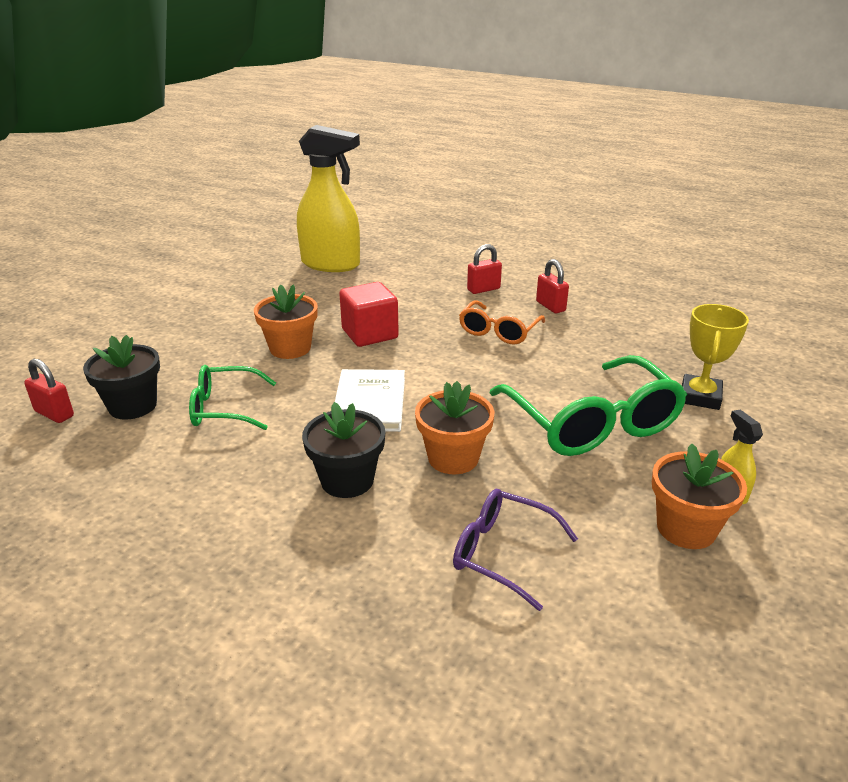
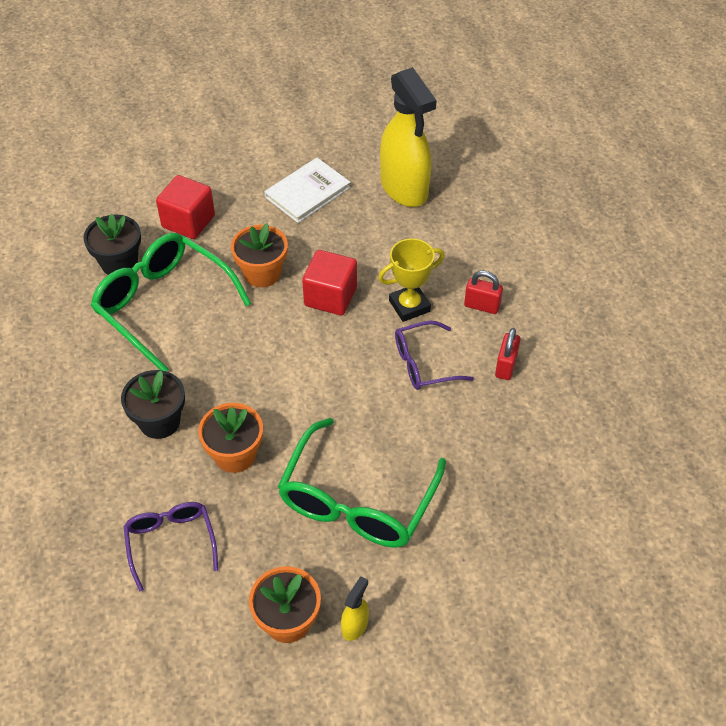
camera: 45 degrees right, 20 degrees up
(54, 414) = (76, 238): red padlock -> none
(169, 352) = (188, 221): none -> red cube
(224, 408) = (163, 304): green glasses -> green glasses, size x1.75
(369, 403) = (246, 367): white book -> white book (307, 192)
(498, 331) = (423, 364): orange glasses -> purple glasses
(700, 397) = (468, 544): yellow trophy -> yellow trophy (409, 306)

